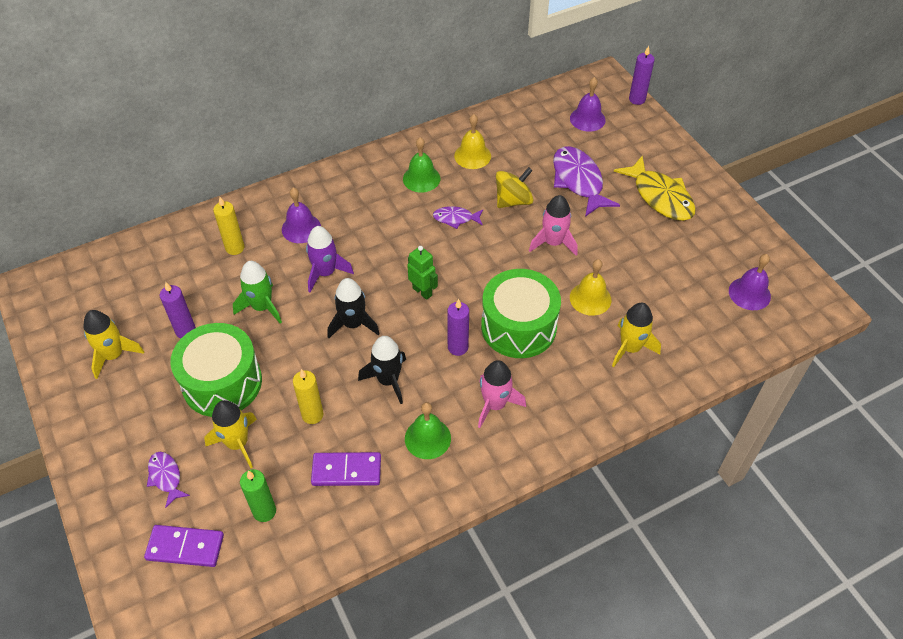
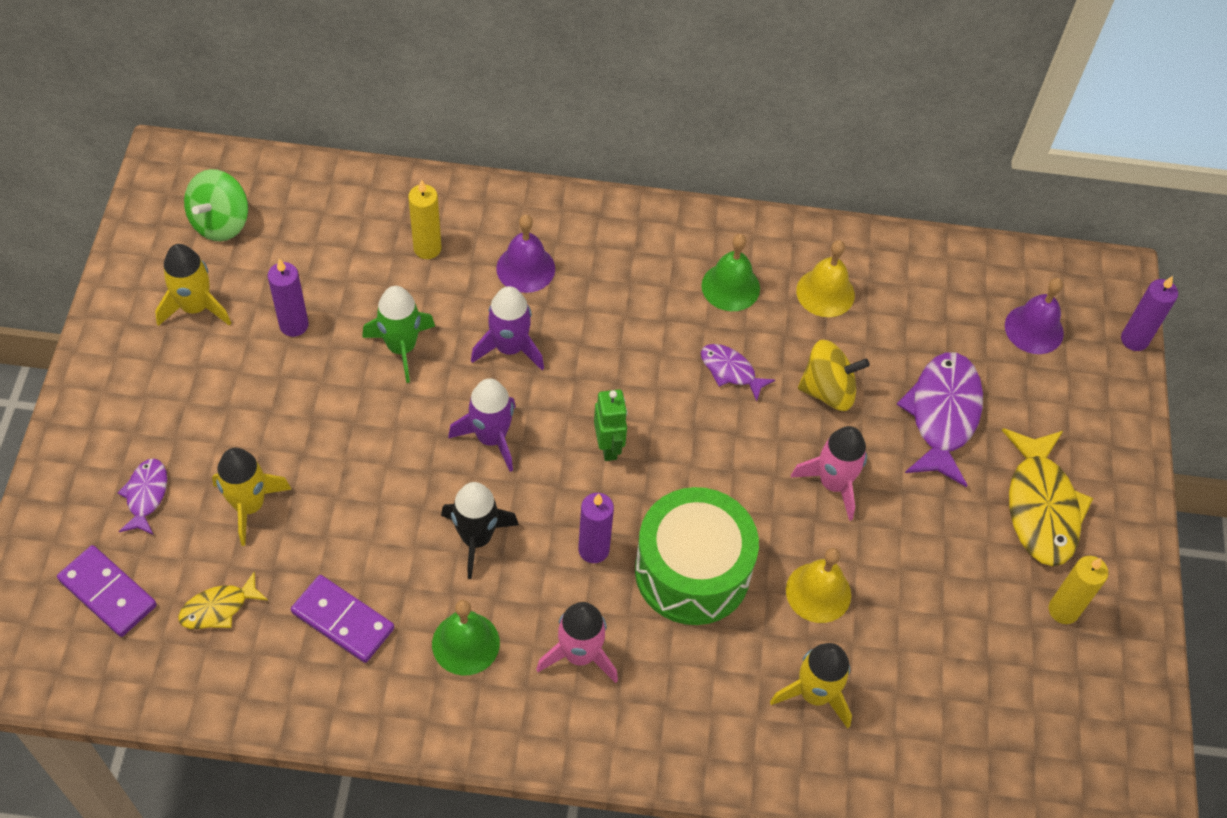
camera: 30 degrees right, 5 degrees up
(93, 301) = (220, 222): none -> green spinning top
(222, 382) = (287, 418): green drum -> none
(264, 511) = (218, 608): green candle -> yellow fish
(312, 415) = (357, 525): yellow candle -> yellow candle (1063, 610)
(353, 324) = (491, 437): black rocket -> purple rocket
(749, 293) = (1048, 725): purple bell -> none

